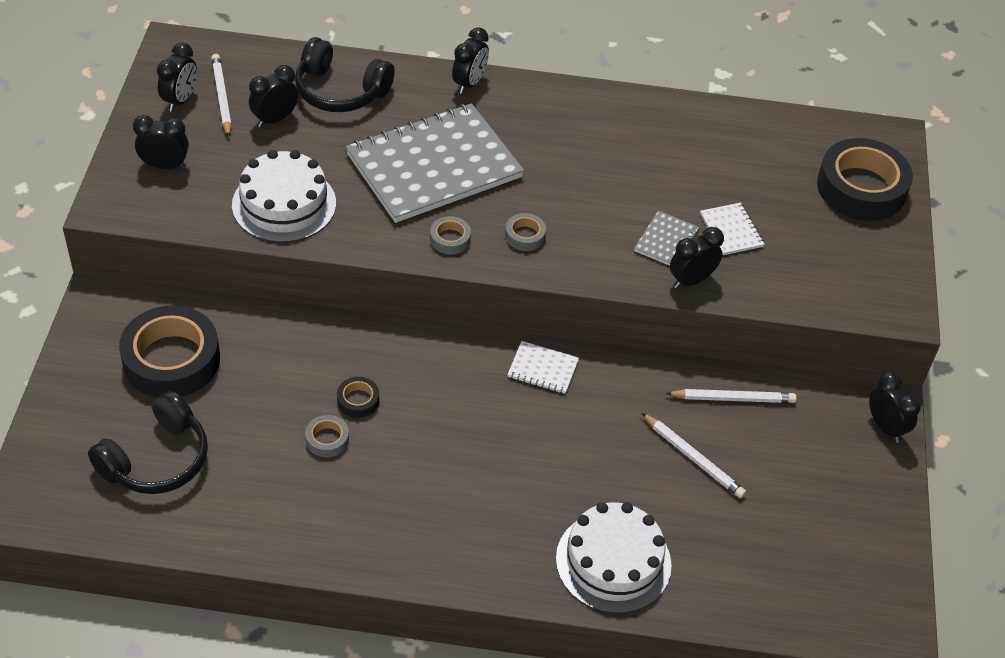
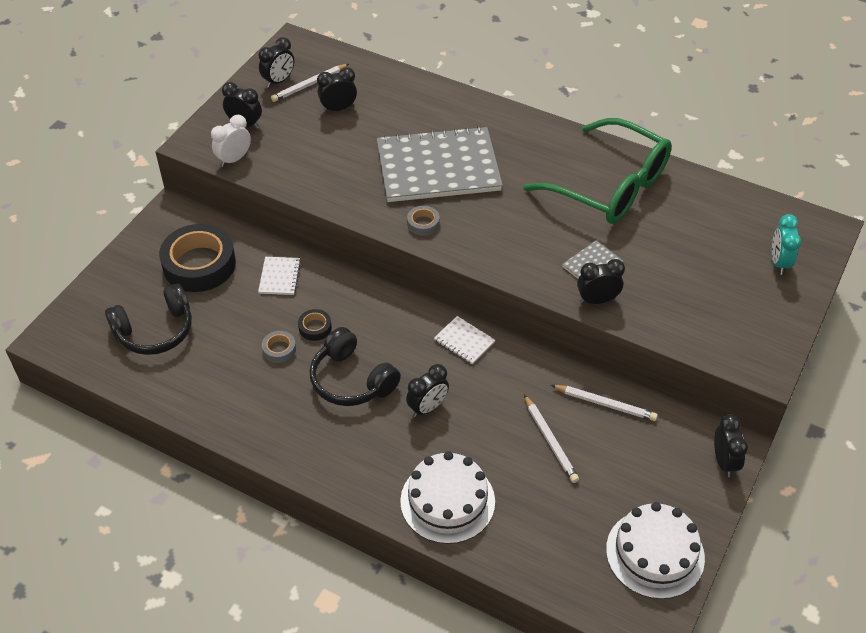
camera: 25 degrees right, 0 degrees up
(174, 214) = (234, 159): none -> white clock
(222, 97) = (309, 85): white pencil -> white pencil turned 135 degrees counterclockwise
(284, 204) = (314, 170): white cake -> white cake (655, 553)
(340, 91) = (396, 98): black headphones -> black headphones (351, 380)
(469, 83) = (496, 113): black clock -> black clock (427, 407)
(525, 236) = (481, 234): grey tape -> none
(642, 143) = (610, 186): none -> green glasses
(731, 230) = (650, 270): white notebook -> white notebook (279, 277)
(861, 188) = (779, 262): black tape -> turquoise clock

